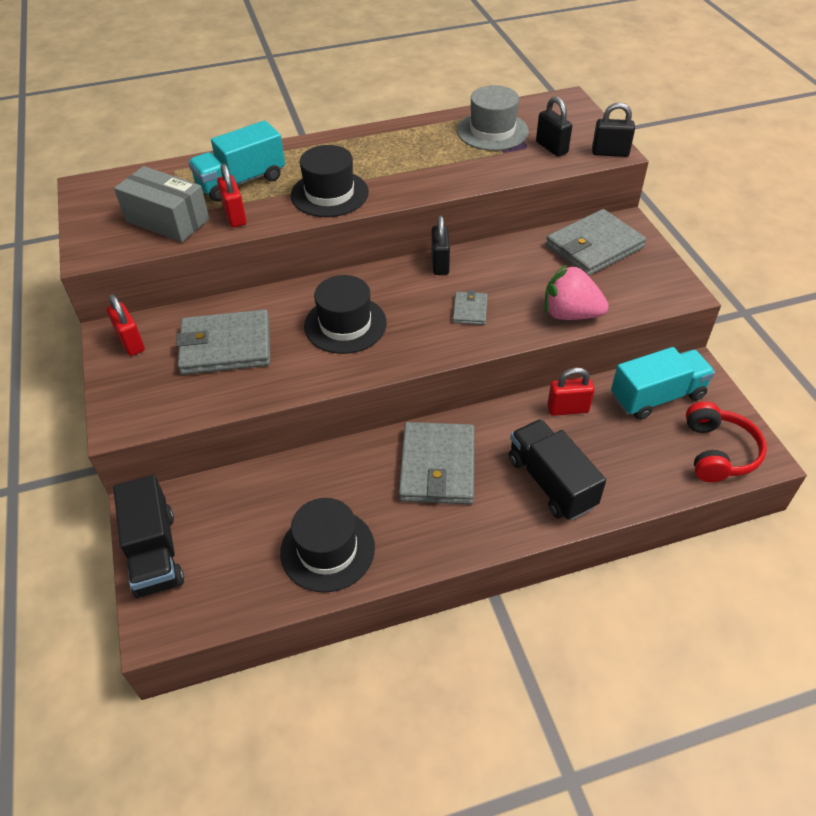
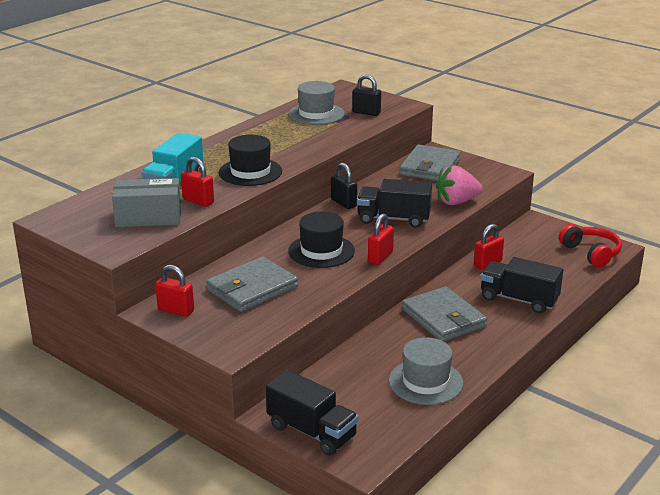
camera: 35 degrees left, 20 degrees down
(327, 550) = (425, 382): black hat -> grey hat
(396, 362) = (380, 257): none -> red padlock
(470, 310) = (393, 219): grey wallet -> black truck
(610, 153) = (405, 106): black padlock -> none
(657, 397) = (531, 240): turquoise truck -> none

